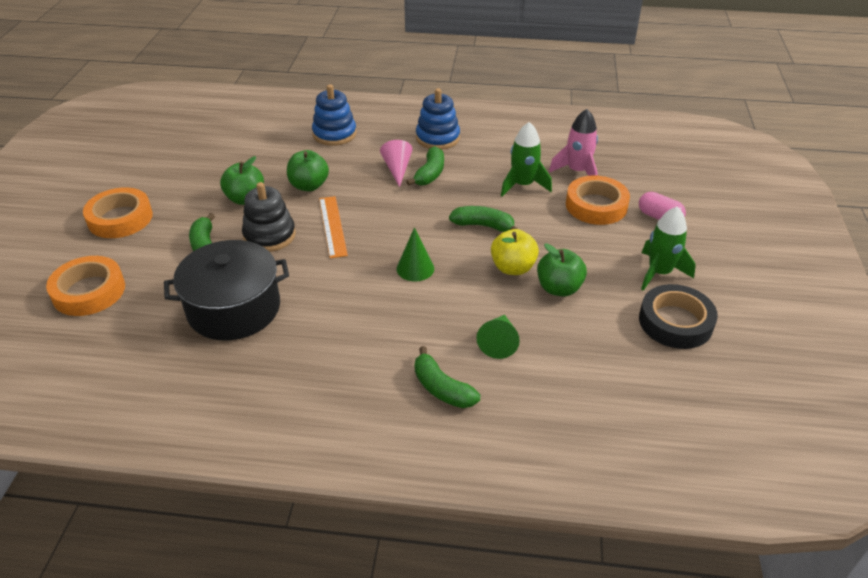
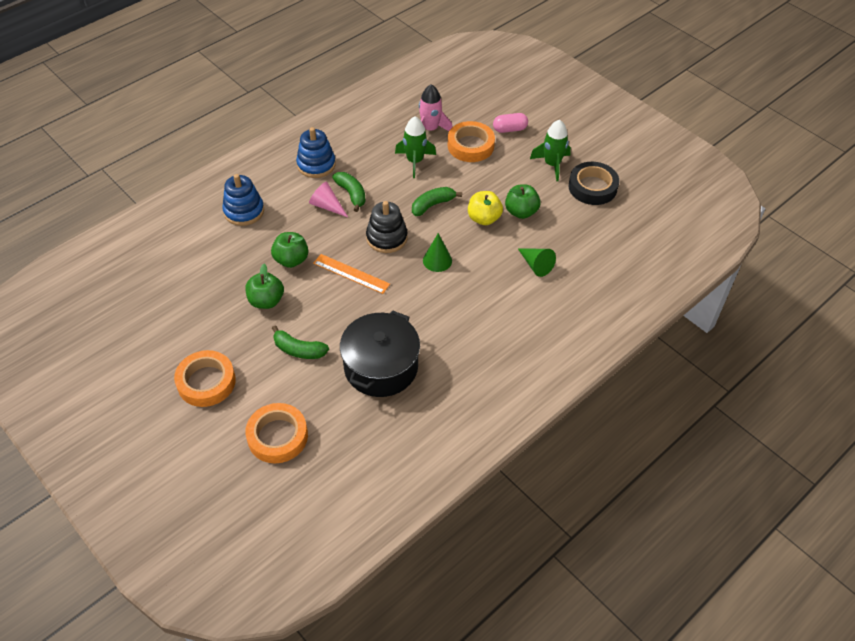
camera: 50 degrees left, 10 degrees up
(269, 236) = (324, 310): black stacking toy -> black stacking toy (386, 238)
(442, 388) = (546, 311): green banana -> none

